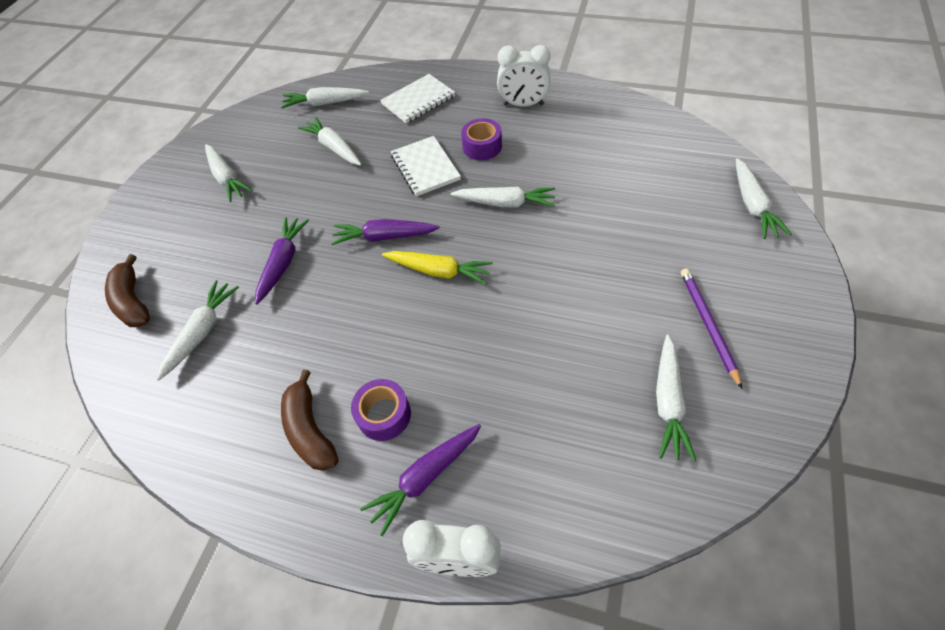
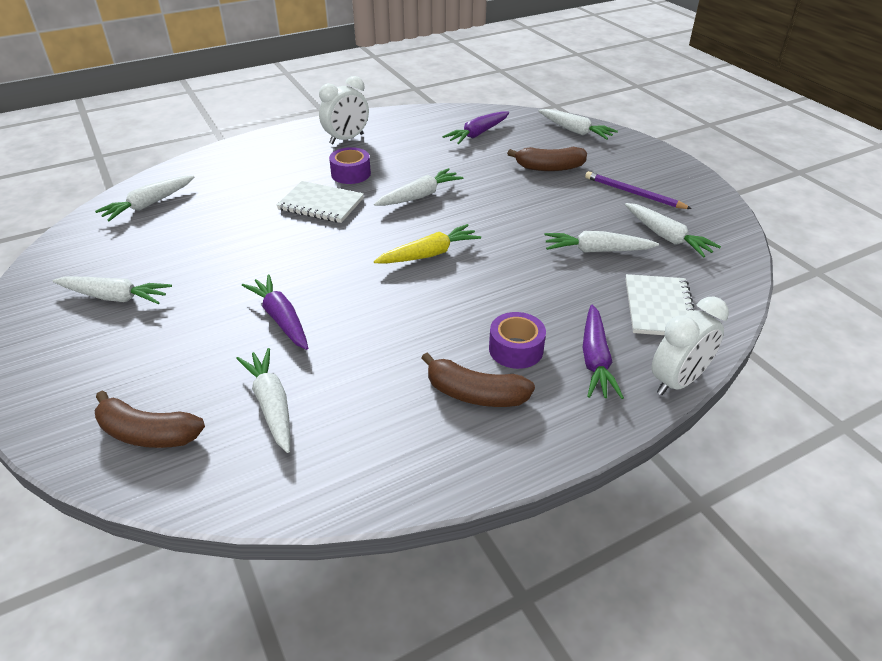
camera: 50 degrees left, 15 degrees down
(334, 148) = (209, 228): white carrot -> white carrot (596, 250)
(384, 237) = (352, 258): purple carrot -> purple carrot (477, 134)
(418, 100) = (247, 169): white notebook -> white notebook (659, 308)
(661, 238) = (549, 167): none -> brown banana

